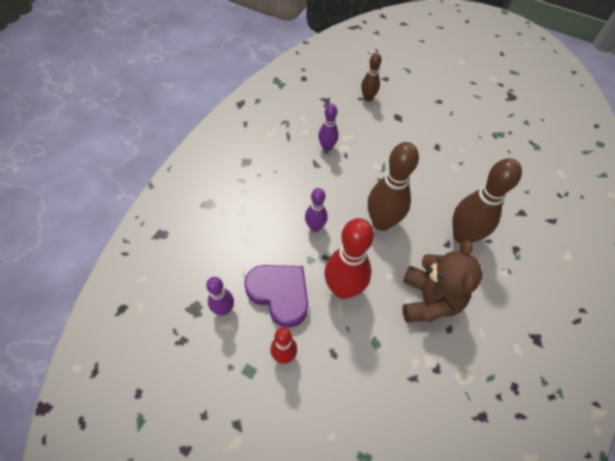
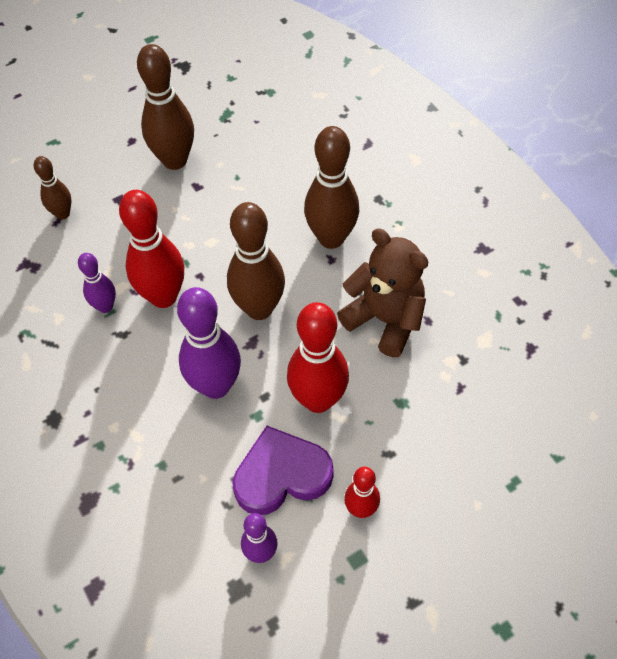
camera: 55 degrees left, 0 degrees up
(315, 227) = (215, 386): purple bowling pin -> purple bowling pin, size x1.82
(353, 170) = (163, 296): none -> red bowling pin
(444, 127) = (175, 160): none -> brown bowling pin

